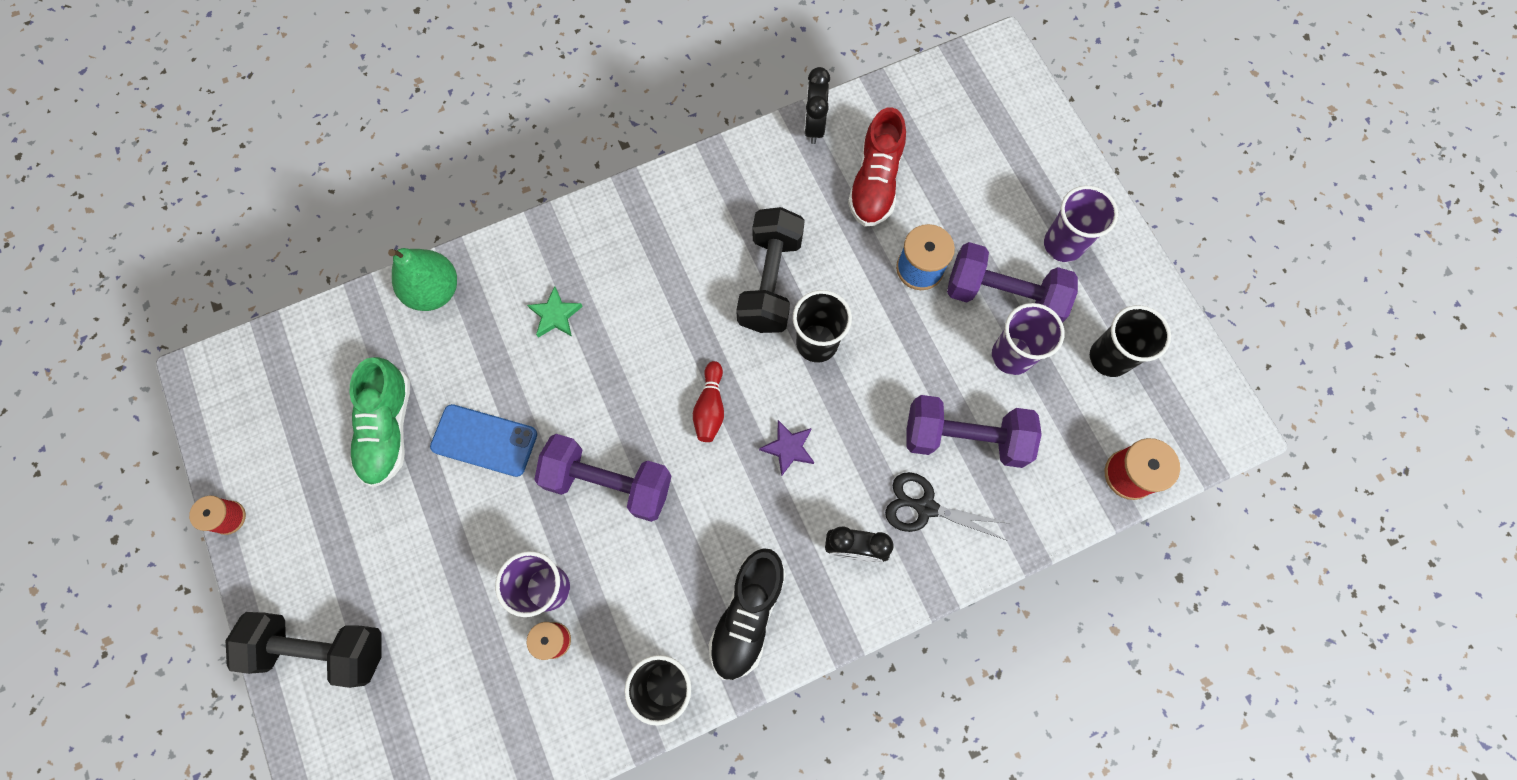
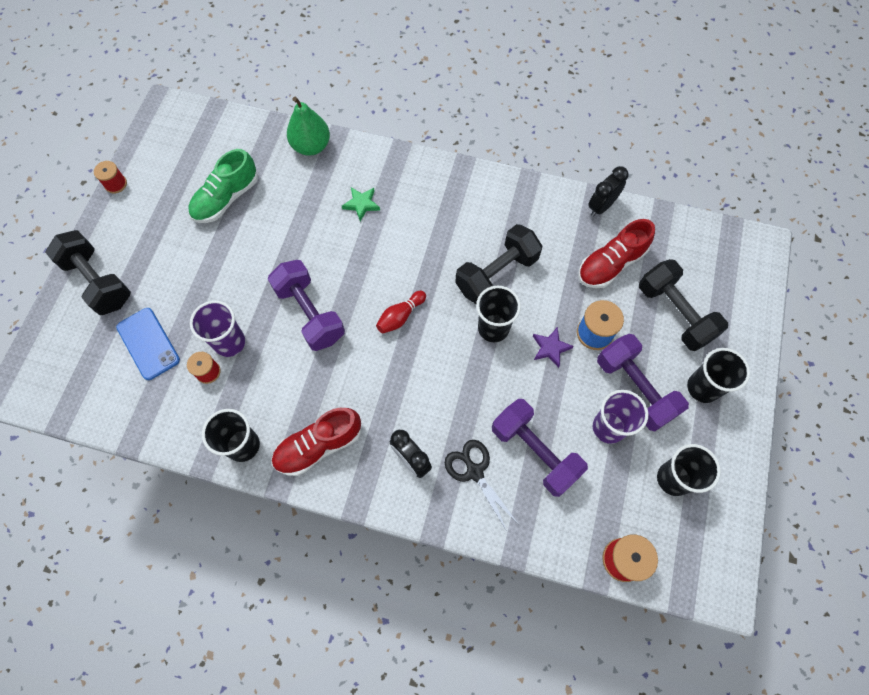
camera: 40 degrees right, 5 degrees down
(484, 440) = (267, 241): blue phone -> blue phone (148, 343)
(747, 615) = (318, 446): black shoe -> red shoe
(788, 448) = (424, 373): purple star -> purple star (550, 348)
(977, 187) = (674, 313): none -> black dumbbell
(1063, 244) = (702, 387): purple cup -> black cup

